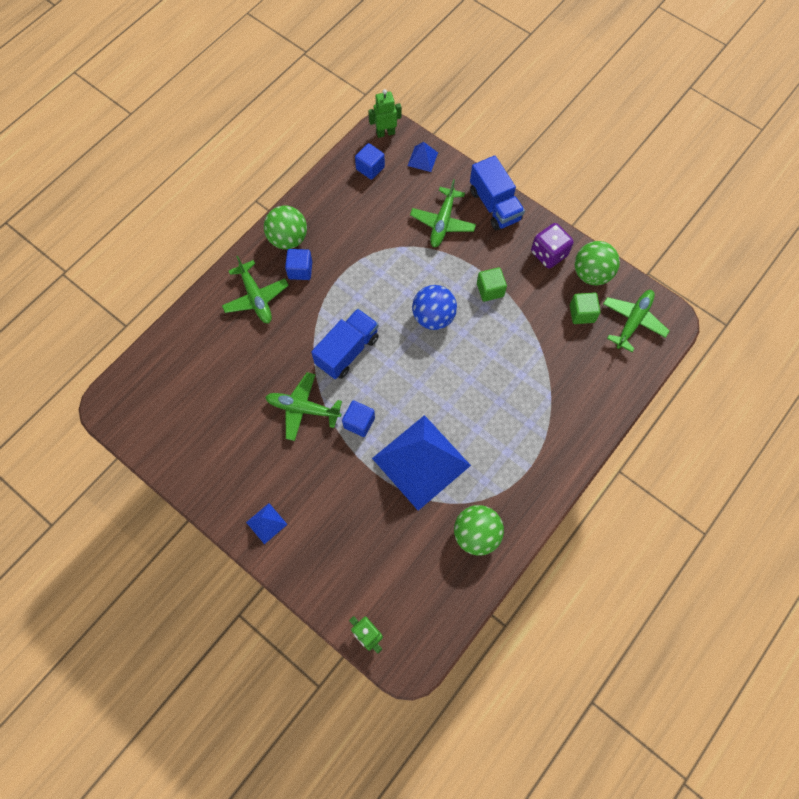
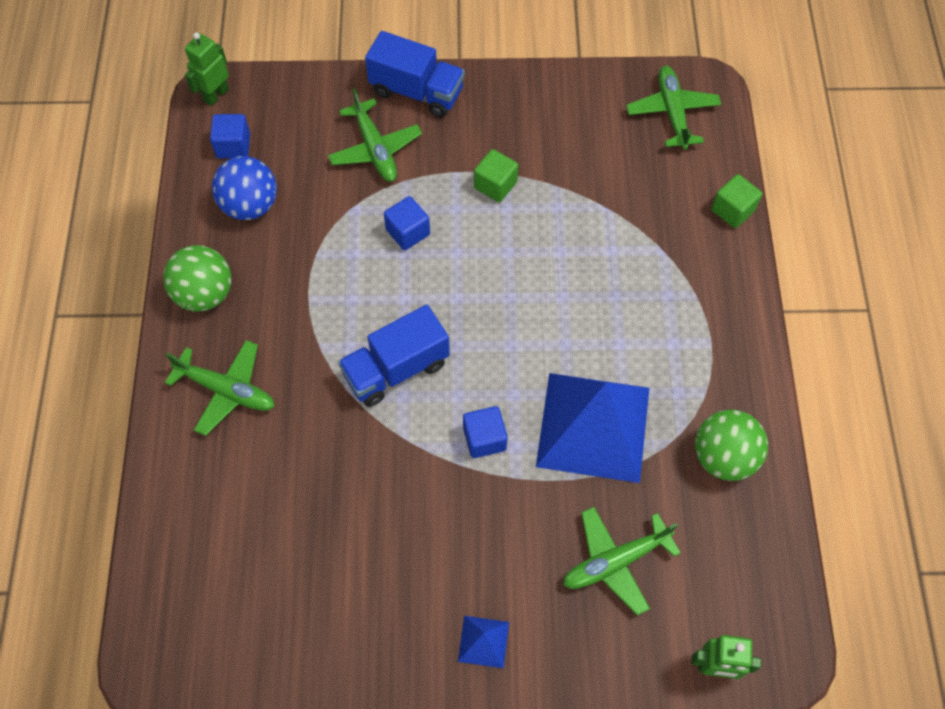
camera: 40 degrees left, 5 degrees down
(300, 270) = (253, 319): blue cube -> blue cube (408, 232)
(303, 408) = (404, 474): green plane -> green plane (615, 561)
(347, 351) = (396, 369): blue truck -> blue truck turned 120 degrees counterclockwise
(422, 159) = (287, 95): blue pyramid -> none
(433, 317) = (460, 259): blue ball -> blue ball (250, 205)
(549, 254) = (523, 103): purple dice -> none
(582, 313) = (614, 141): green cube -> green cube (732, 210)
(591, 274) = (586, 93): green ball -> none

